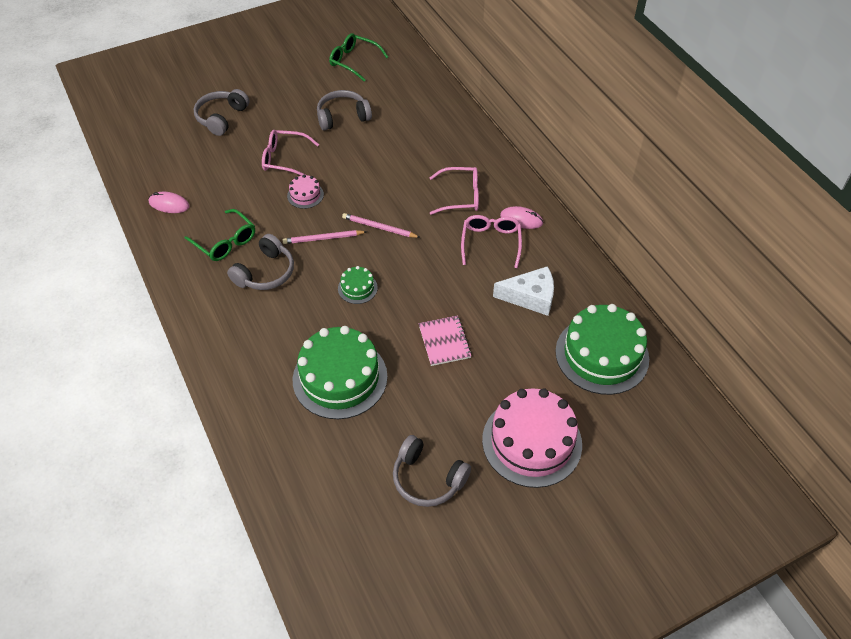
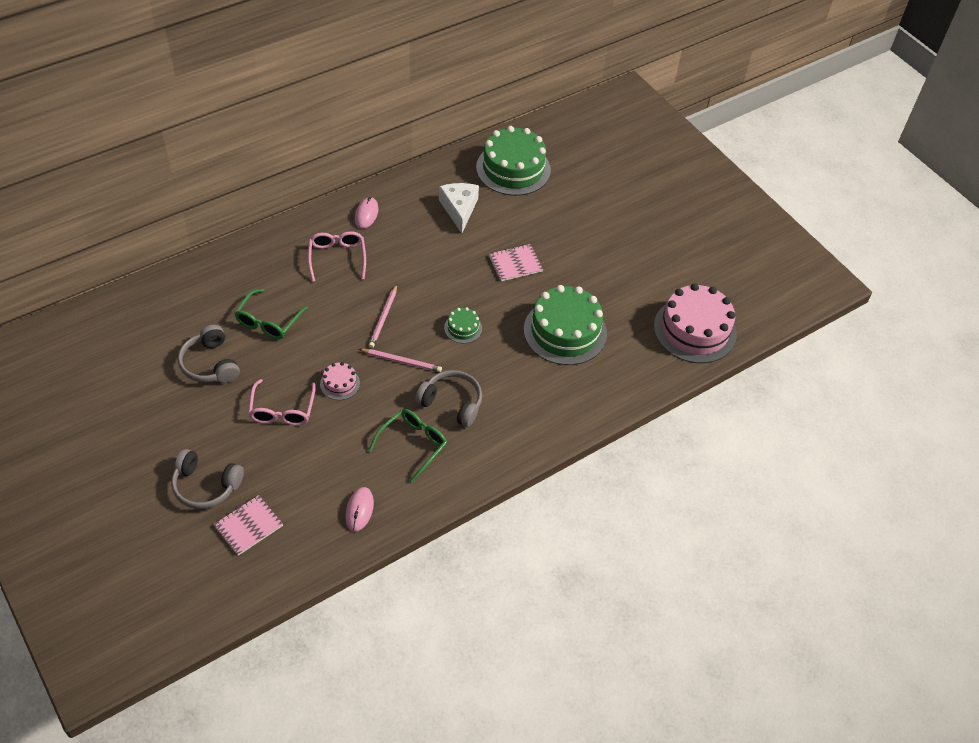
camera: 100 degrees left, 0 degrees up
(177, 141) = (248, 526): none -> pink notebook
(323, 238) = (402, 361): pink pencil -> pink pencil turned 60 degrees counterclockwise
(354, 61) = (104, 363): green glasses -> green glasses (268, 321)
(428, 478) = (646, 269): grey headphones -> none
(491, 243) = (397, 235): pink glasses -> none
(532, 442) = (601, 210): pink cake -> pink cake (695, 330)

